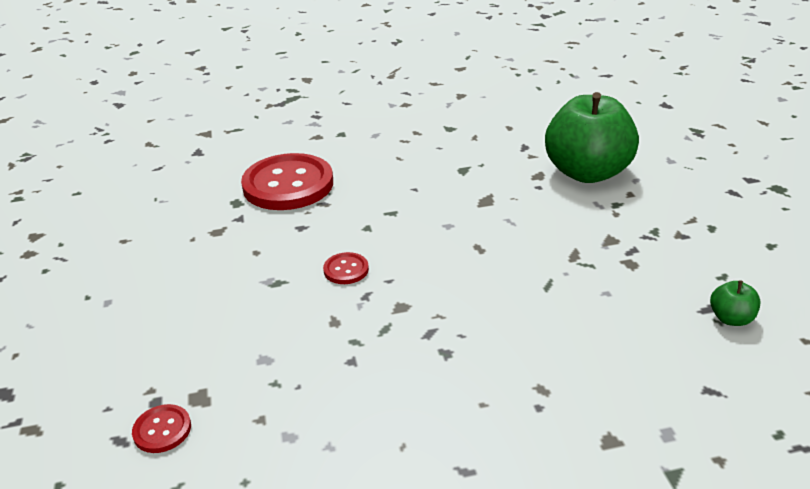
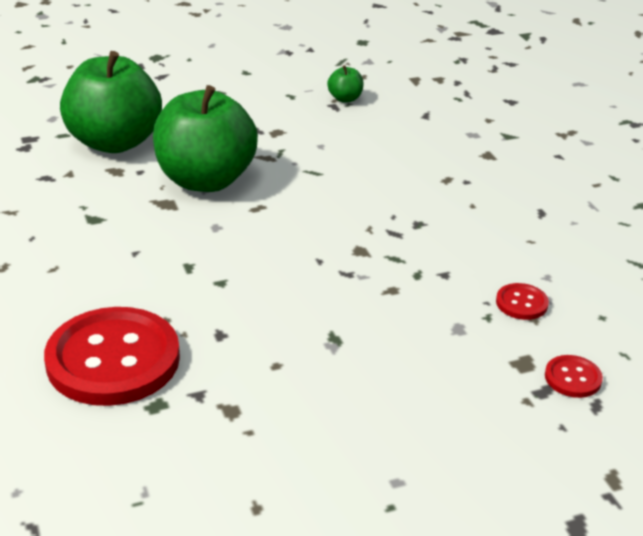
camera: 100 degrees left, 0 degrees up
(346, 270) = (305, 290): red button -> red button (521, 303)
(525, 219) = (205, 180): none -> green apple

